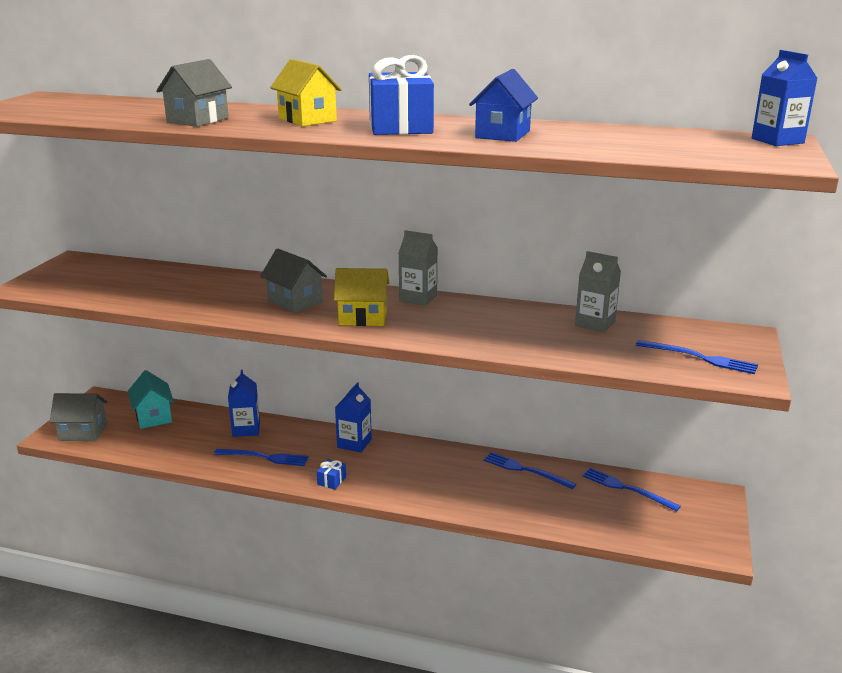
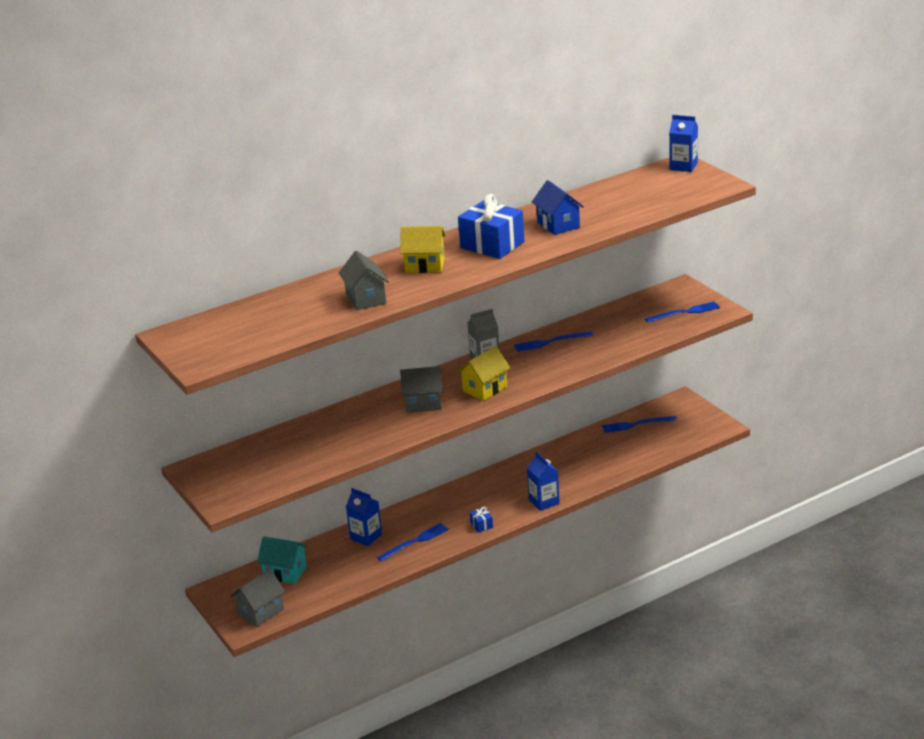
camera: 45 degrees left, 5 degrees up
(354, 443) = (450, 499): blue carton -> blue carton (544, 502)
(525, 470) = (571, 449): blue fork -> blue fork (550, 342)
(595, 323) = (605, 321): grey carton -> none

